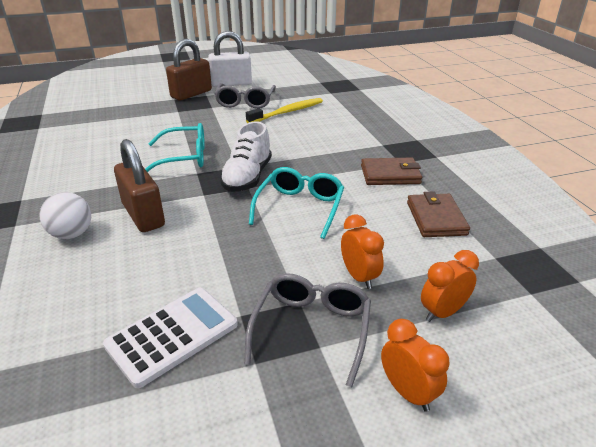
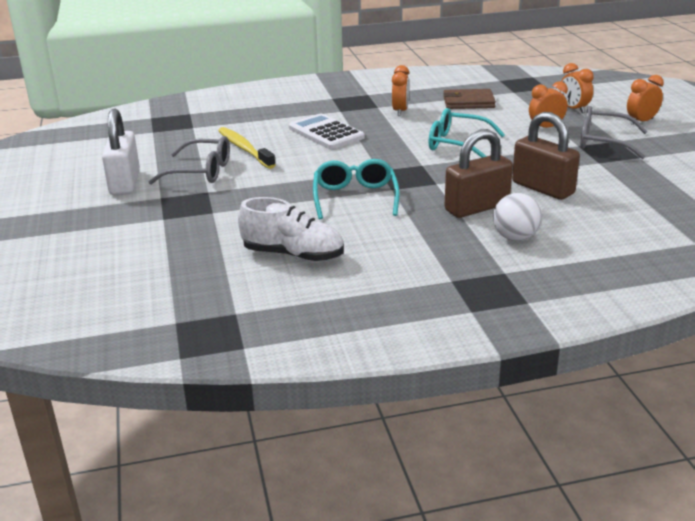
camera: 85 degrees left, 5 degrees down
(172, 335) = (627, 182): white calculator -> white calculator (326, 133)
(191, 94) = (150, 207): brown padlock -> brown padlock (542, 188)
(247, 177) = (402, 165): white shoe -> white shoe (293, 255)
(390, 175) = (400, 111): brown wallet -> orange clock

